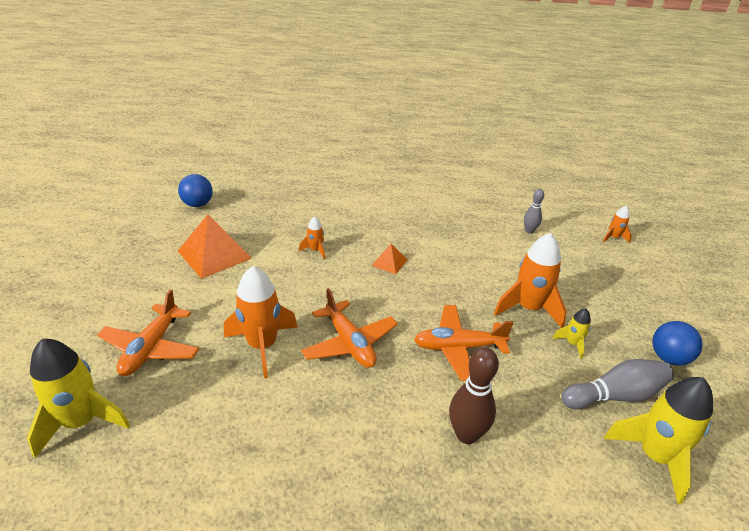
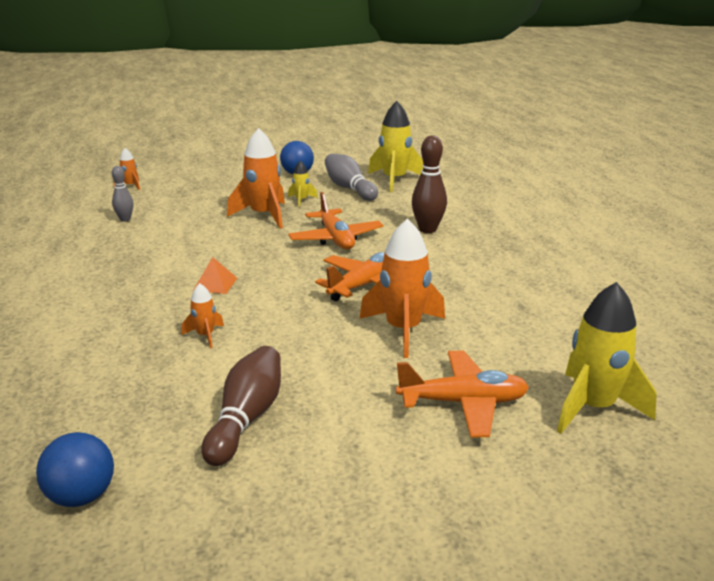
camera: 105 degrees left, 10 degrees down
(214, 254) = (246, 418): orange pyramid -> brown bowling pin

